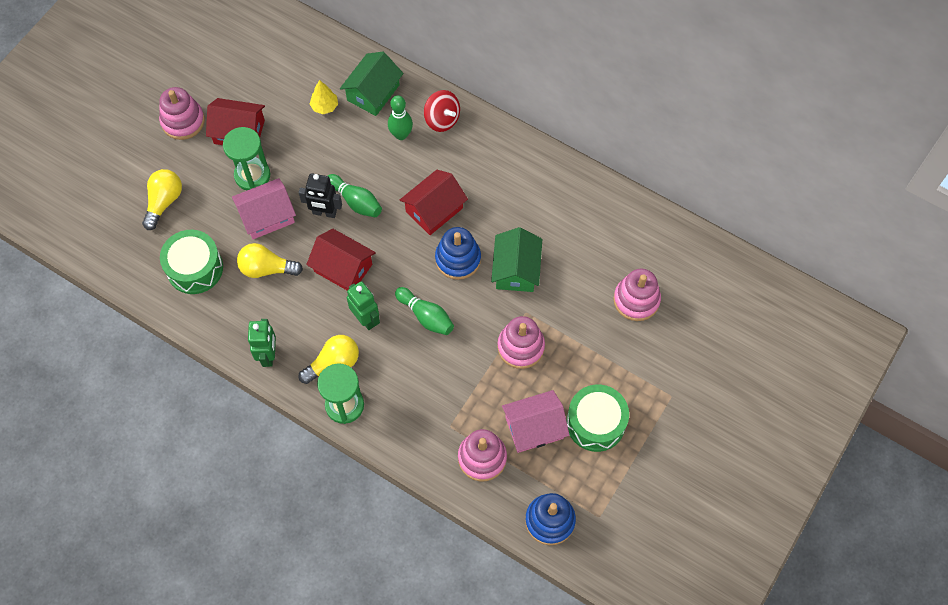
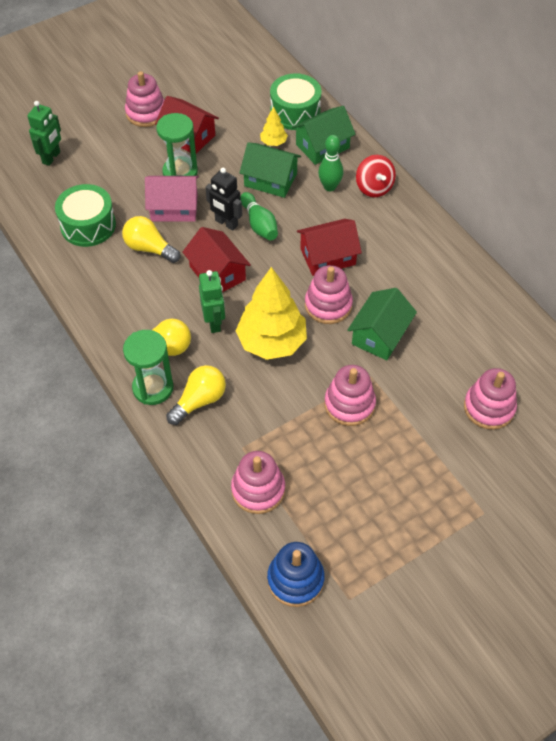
camera: 25 degrees right, 10 degrees down
(164, 202) = (94, 166): yellow light bulb -> yellow light bulb (199, 401)
(268, 355) = (109, 318): green robot -> green robot (51, 157)
(342, 149) = (270, 180): none -> green house
(426, 316) = (271, 342): green bowling pin -> yellow tree
(458, 259) = (328, 305): blue stacking toy -> pink stacking toy
(534, 428) = (325, 483): pink house -> none
(595, 423) = (390, 505): green drum -> green drum (295, 112)

